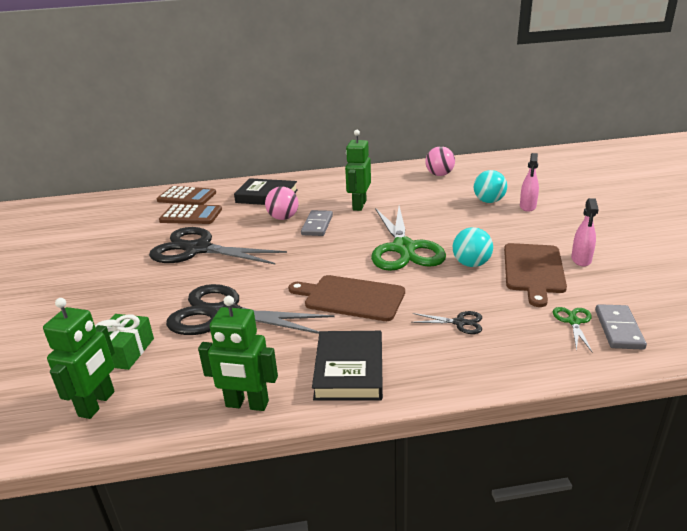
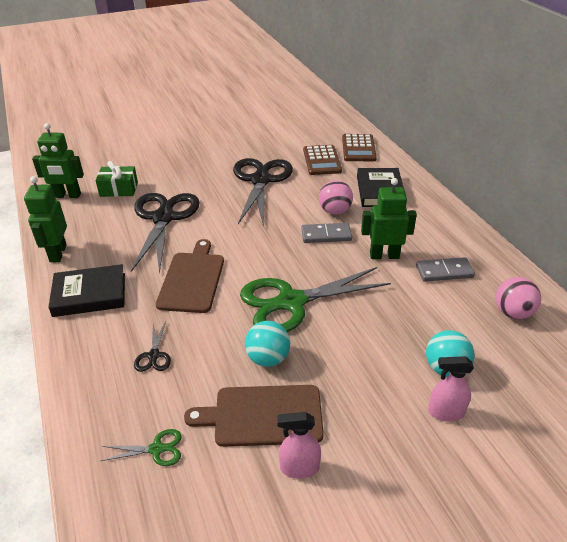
camera: 75 degrees right, 10 degrees up
(619, 329) = (142, 492): grey domino -> grey domino (444, 272)

